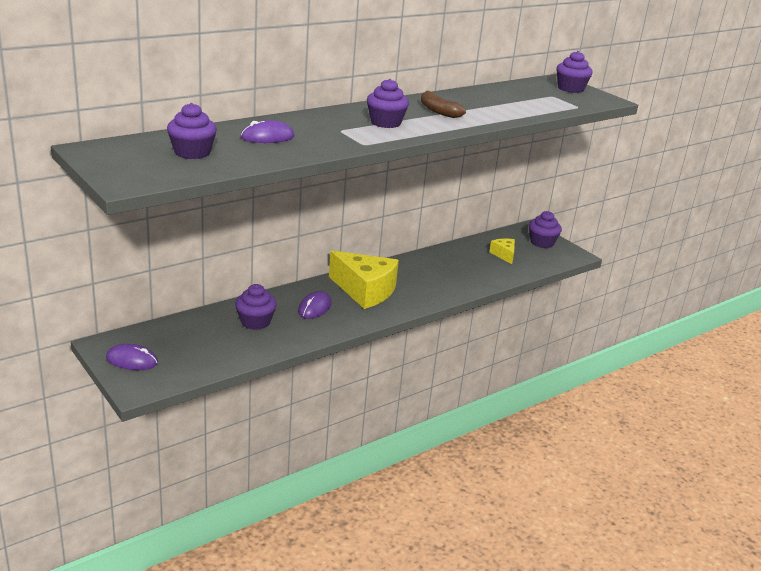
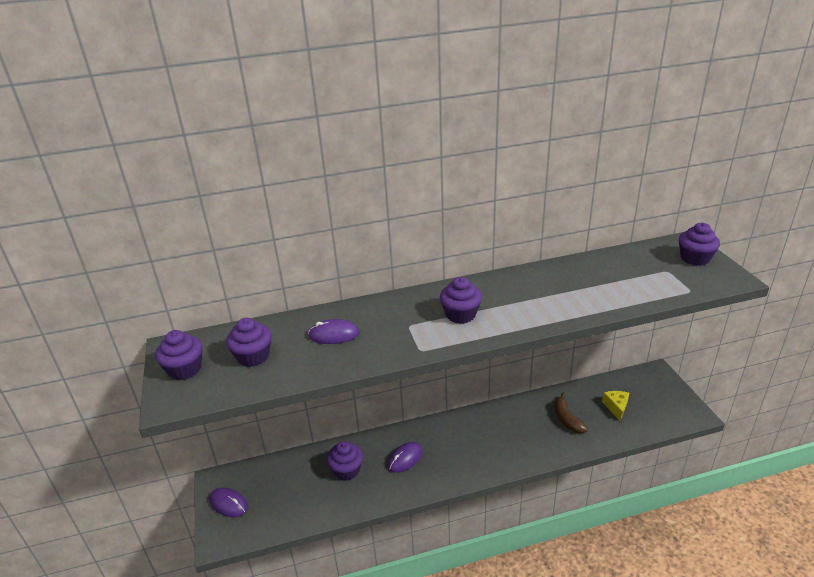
camera: 25 degrees right, 5 degrees up
(365, 291) = (459, 442): yellow cheese -> none
(438, 111) = (525, 296): brown banana -> brown banana (567, 419)
(542, 243) = (663, 393): purple cupcake -> purple cupcake (185, 369)

